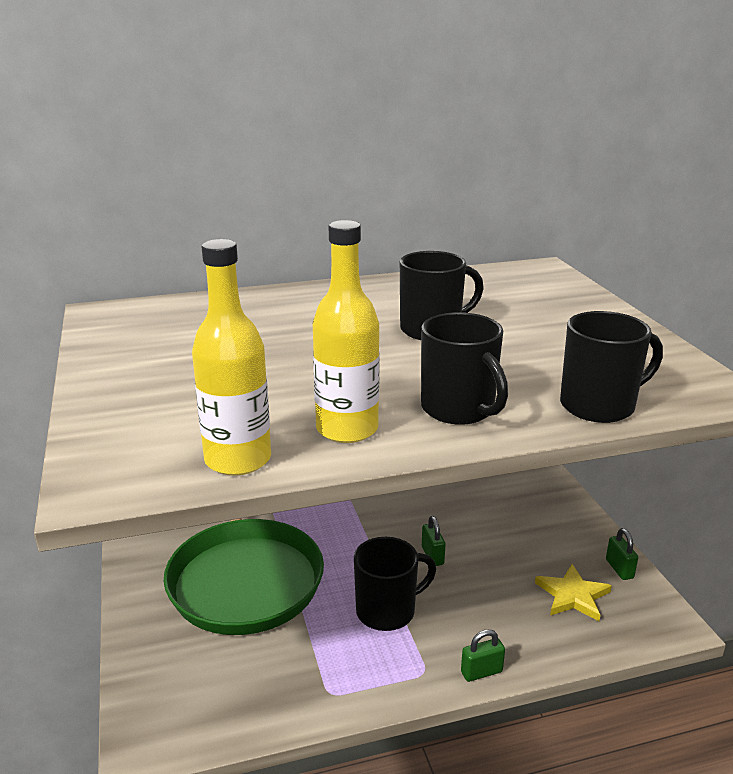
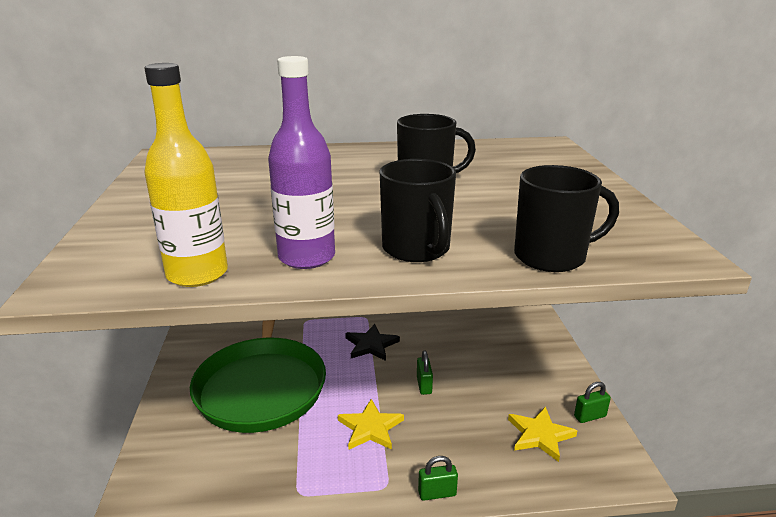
camera: 10 degrees right, 0 degrees up
(347, 429) = (307, 257): yellow bottle -> purple bottle
(358, 516) = (371, 345): none -> black star
(387, 611) = (370, 428): black mug -> yellow star
(619, 569) = (590, 416): green padlock -> green padlock turned 75 degrees clockwise

